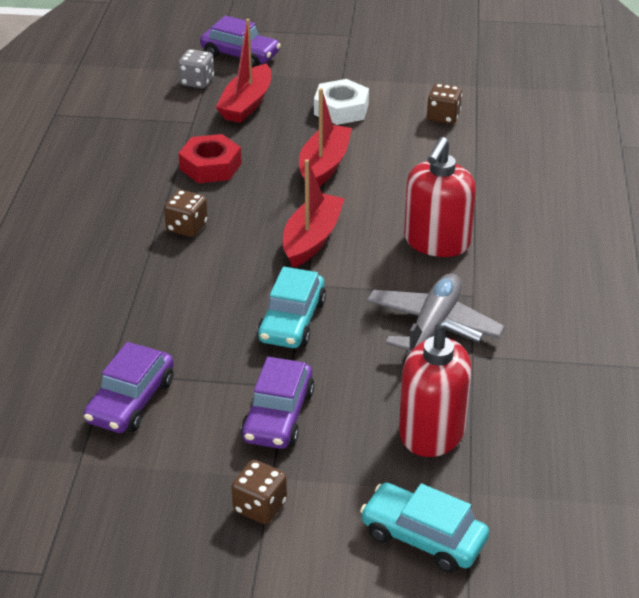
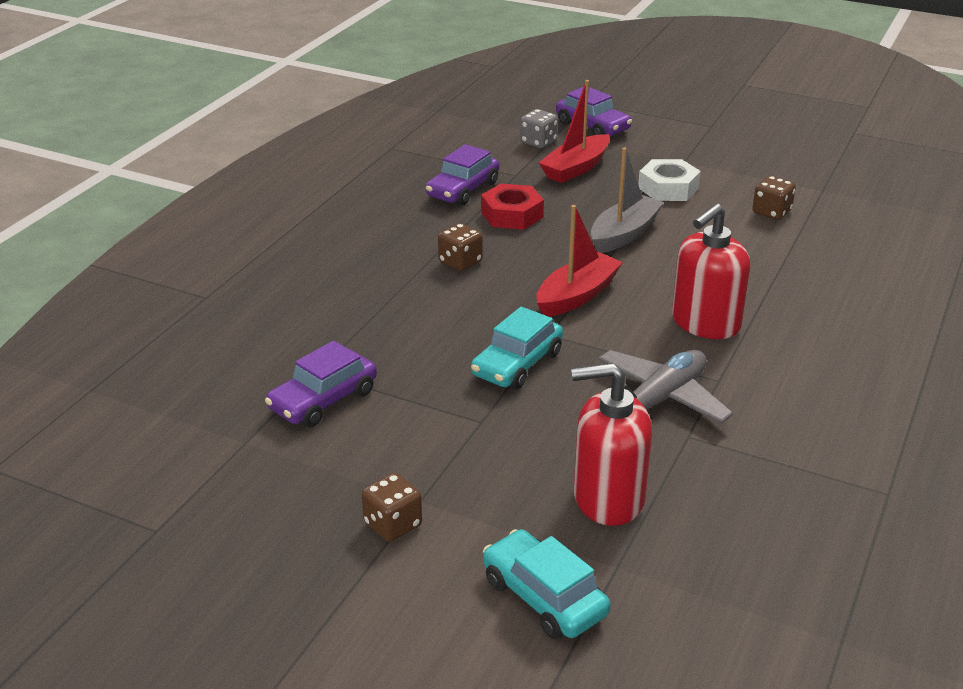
camera: 20 degrees right, 5 degrees down
(278, 416) = (457, 446): purple car -> purple car (463, 190)
(324, 166) = (624, 234): red boat -> grey boat
(432, 431) = (608, 498): red soap dispenser -> red soap dispenser turned 135 degrees clockwise

